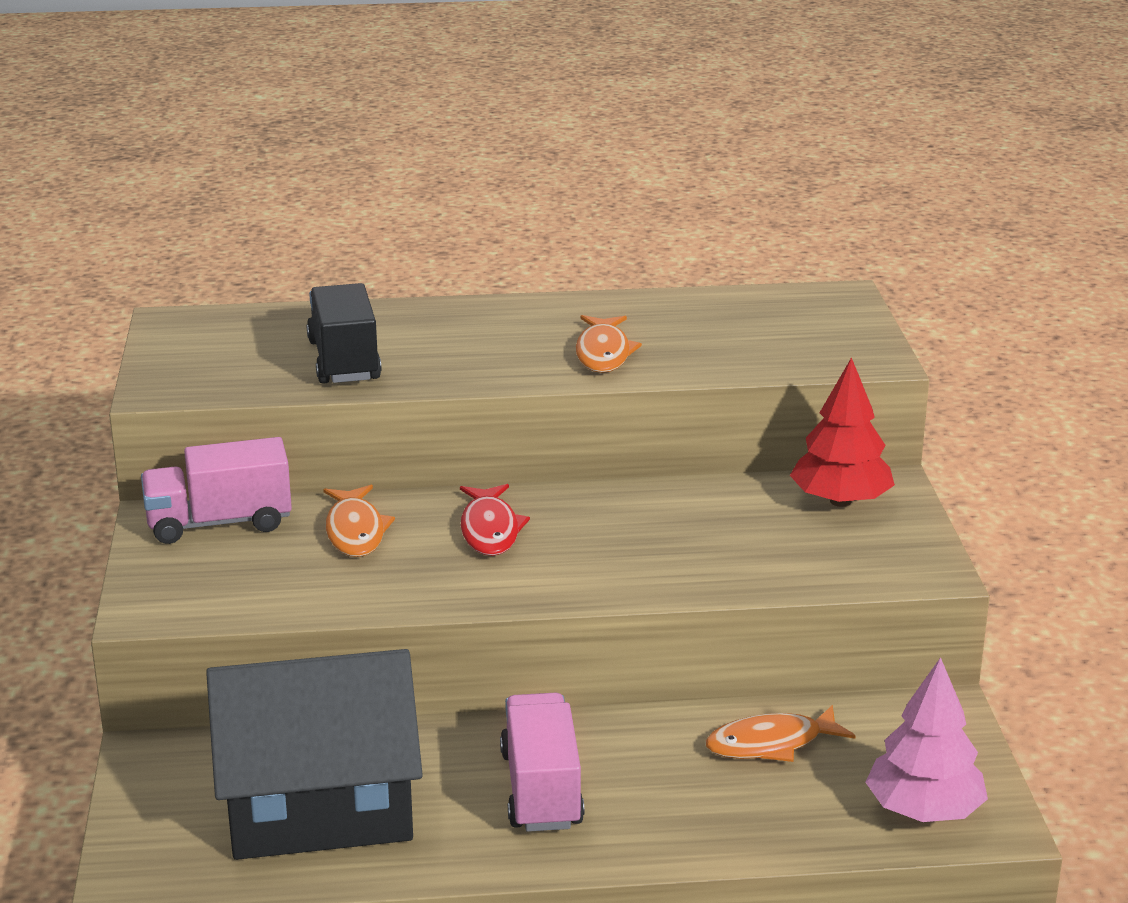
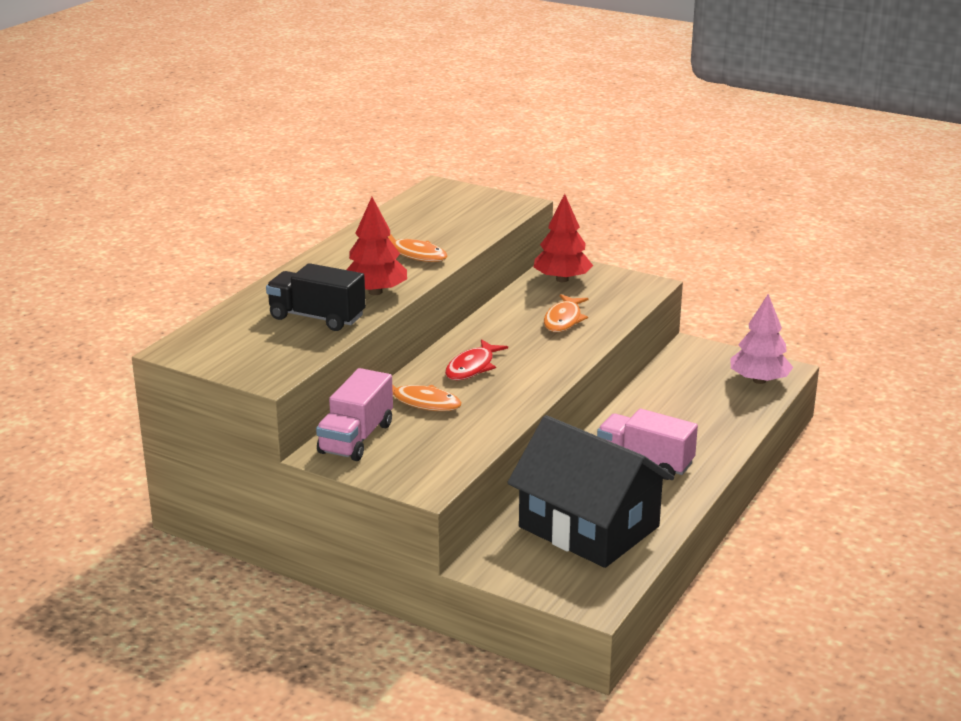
camera: 55 degrees left, 0 degrees up
(319, 803) = (589, 527): black house -> black house turned 75 degrees counterclockwise
(459, 368) = (375, 292): none -> red tree
(490, 530) = (472, 367): red fish -> red fish turned 90 degrees clockwise
(771, 744) = (672, 394): orange fish -> orange fish (563, 320)

